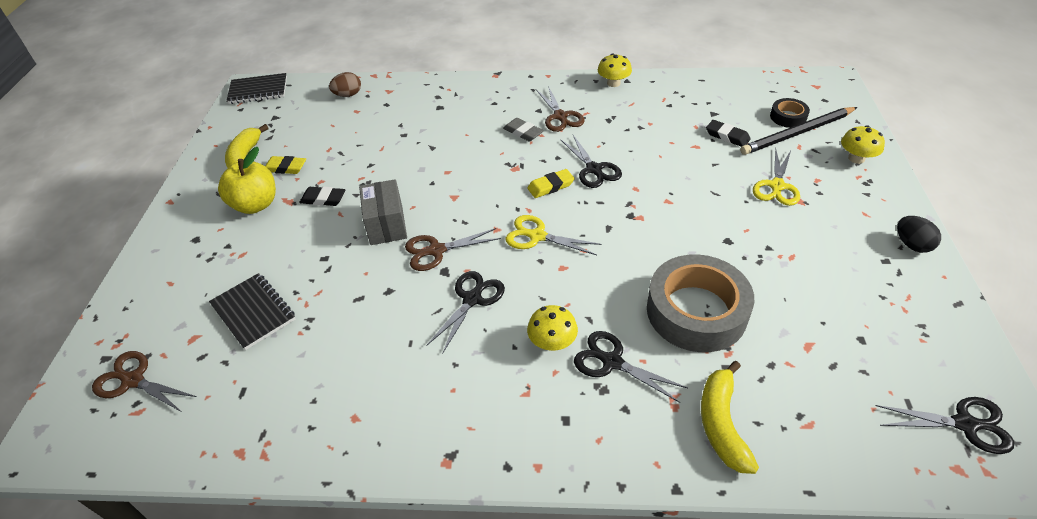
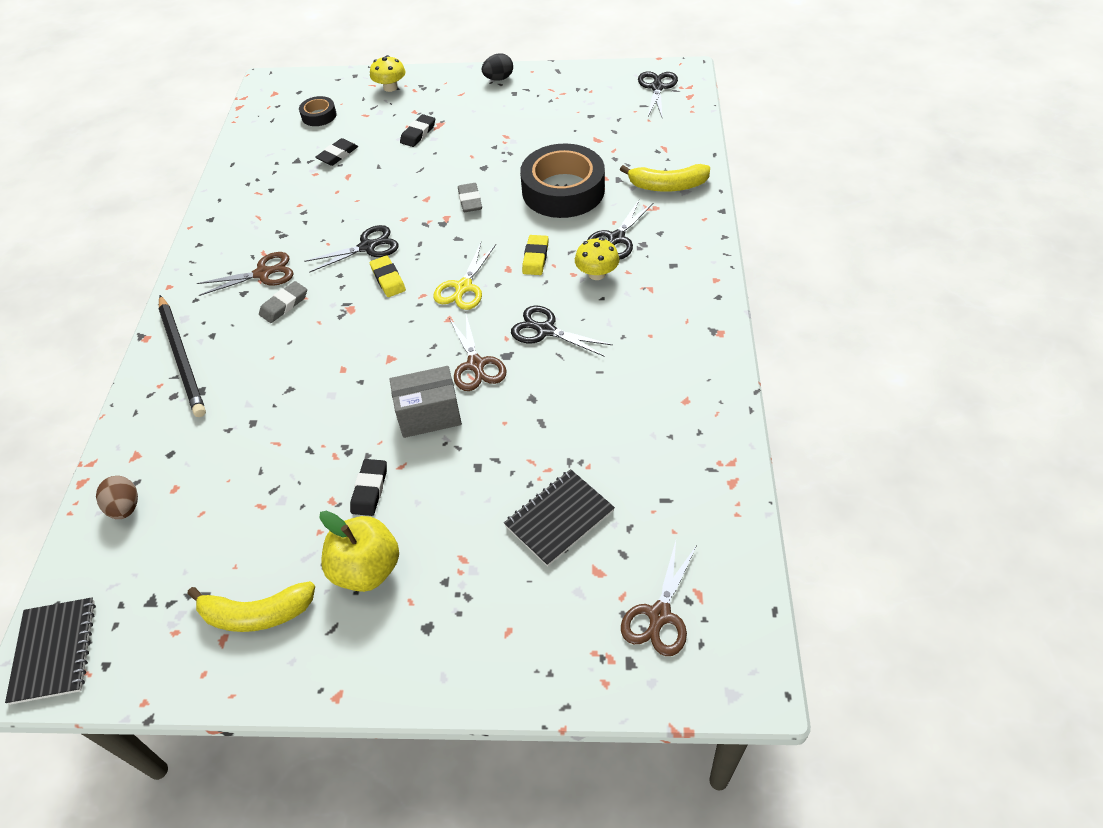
camera: 90 degrees left, 5 degrees up
(285, 168) = (291, 552): yellow eraser -> yellow eraser (535, 258)
(613, 83) = (211, 230): yellow mushroom -> none
(668, 233) = (470, 200): none -> grey eraser
(696, 311) = (563, 190): grey tape -> black tape
(777, 186) = (418, 133): yellow scissors -> black eraser
(797, 133) = (346, 113): black pencil -> black pencil (182, 358)

